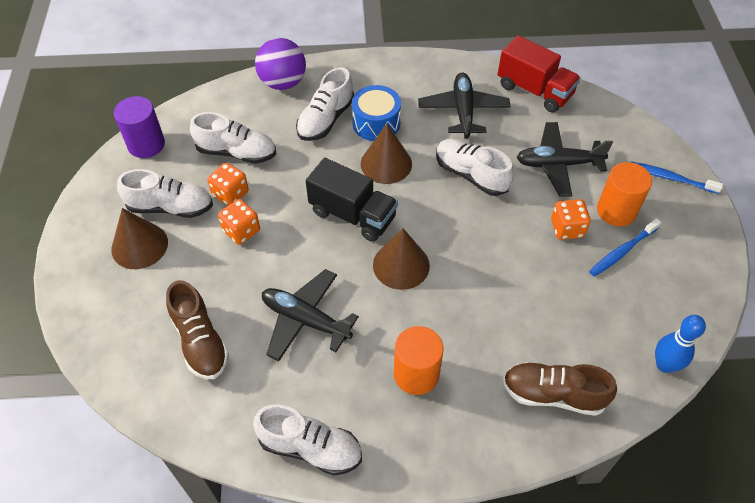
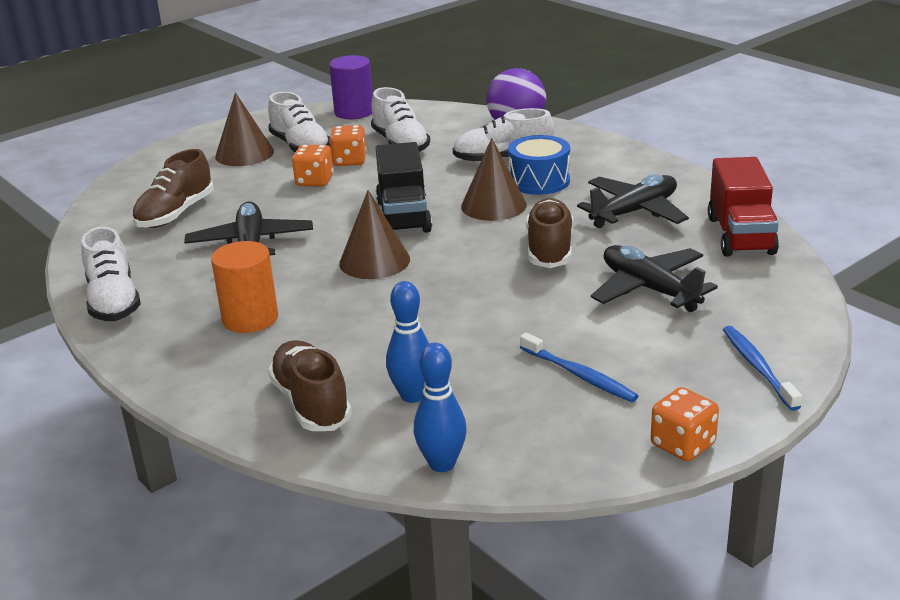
camera: 55 degrees right, 25 degrees down
(471, 175) = (549, 249): white shoe -> brown shoe
(567, 228) = (560, 328): orange dice -> orange dice (682, 444)
(584, 339) = (412, 395): none -> blue bowling pin
(616, 211) = (638, 349): orange cylinder -> none
(622, 251) = (579, 375): blue toothbrush -> blue toothbrush turned 150 degrees counterclockwise

